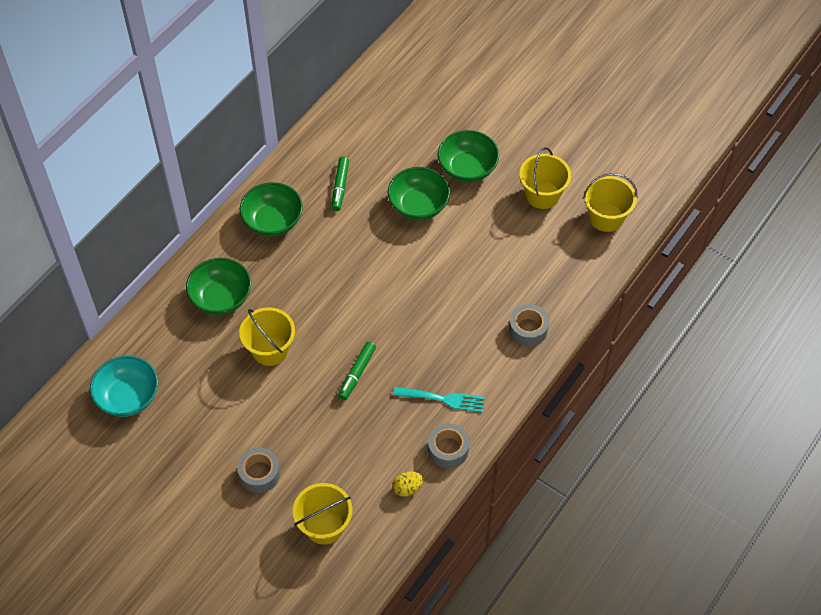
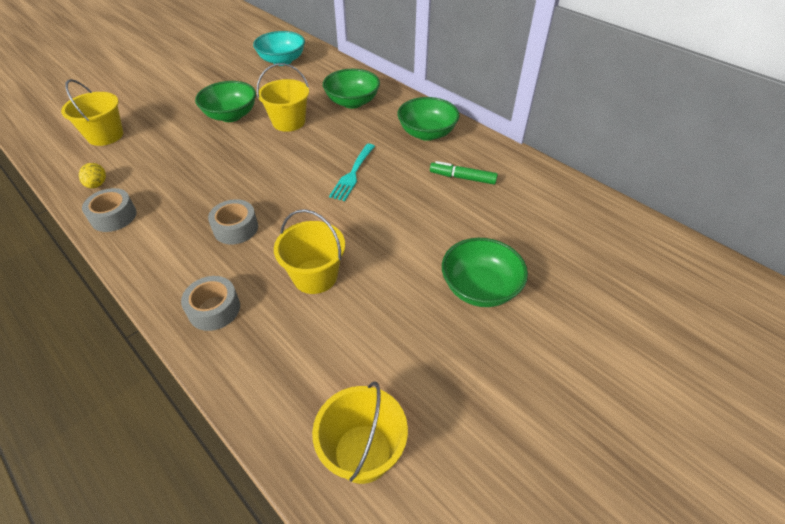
camera: 100 degrees right, 10 degrees down
(259, 474) = (177, 109): grey tape -> grey tape (236, 228)
(357, 373) = (236, 167): green marker -> none
(418, 205) = (427, 234): green bowl -> green bowl (231, 115)
(443, 399) = (171, 221): turquoise fork -> turquoise fork (353, 174)
(542, 195) = (423, 368): yellow bucket -> yellow bucket (315, 276)

